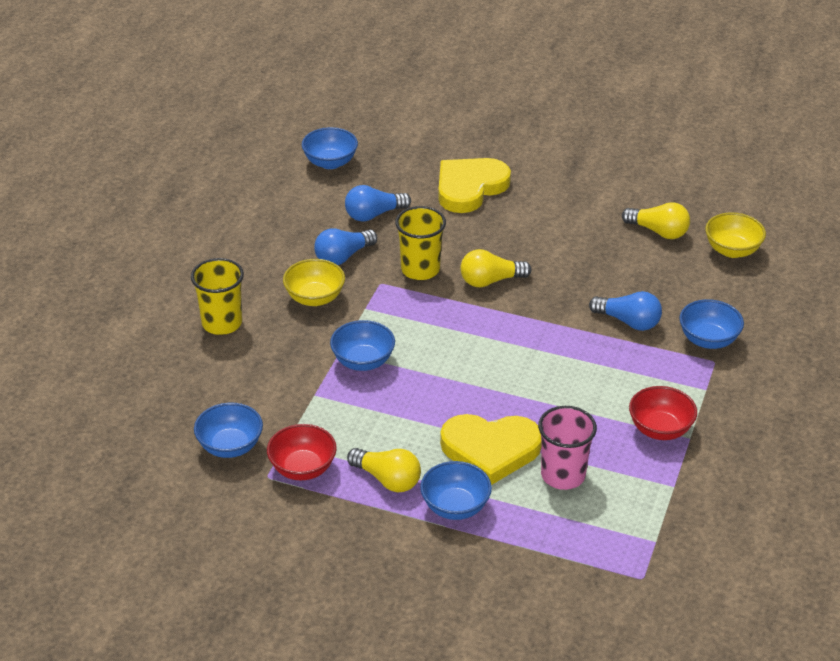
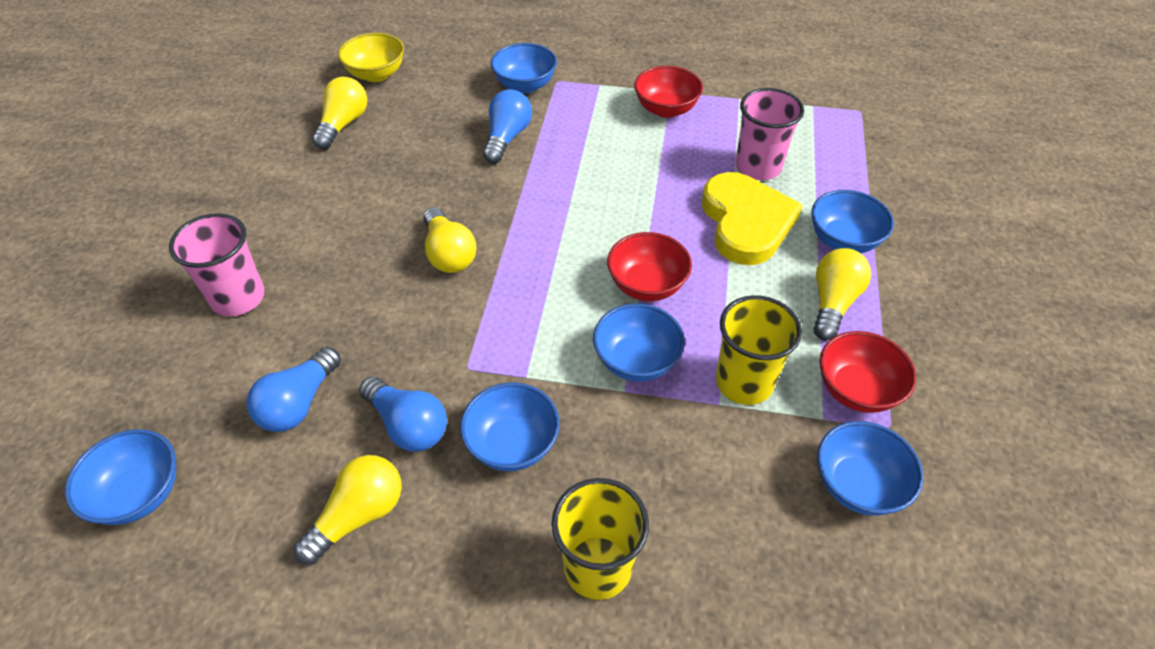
camera: 100 degrees left, 10 degrees up
(288, 237) = (359, 515): none -> yellow light bulb
(314, 298) = (512, 444): yellow bowl -> blue bowl
(374, 215) = (299, 403): blue light bulb -> blue light bulb turned 60 degrees clockwise
(420, 269) = (431, 327): yellow cup -> yellow cup (744, 382)
(433, 378) = (647, 285): none -> red bowl
(470, 188) = (238, 298): yellow heart -> pink cup

